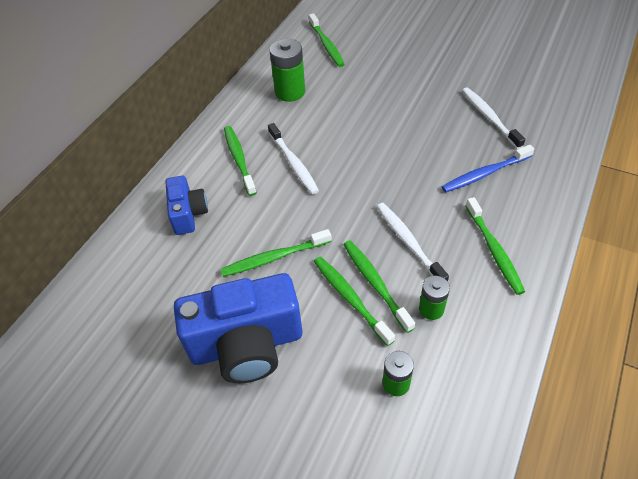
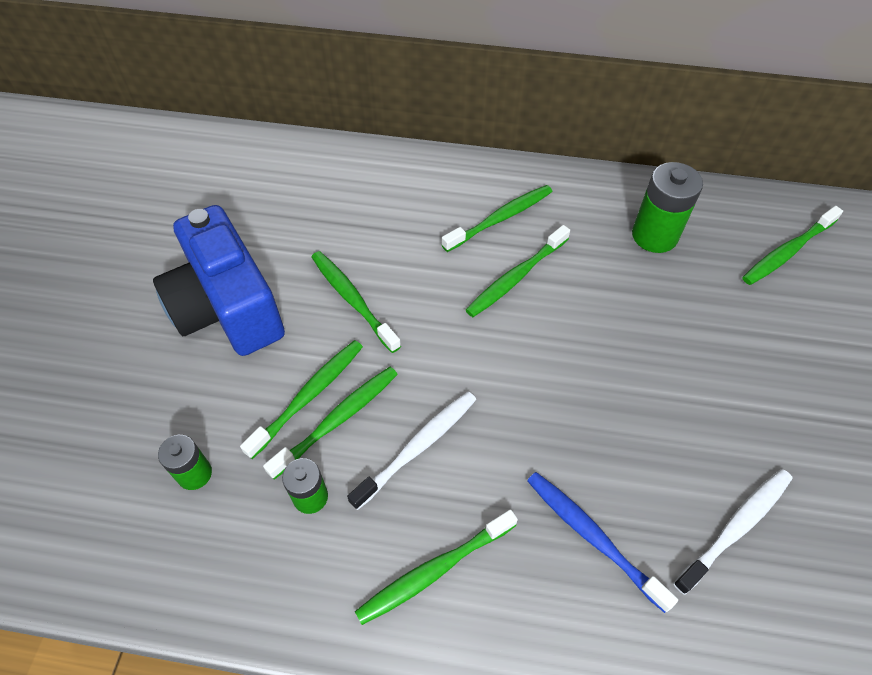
camera: 70 degrees right, 5 degrees up
(188, 214) = (396, 198): blue camera -> none
(293, 163) = (516, 277): white toothbrush -> green toothbrush

